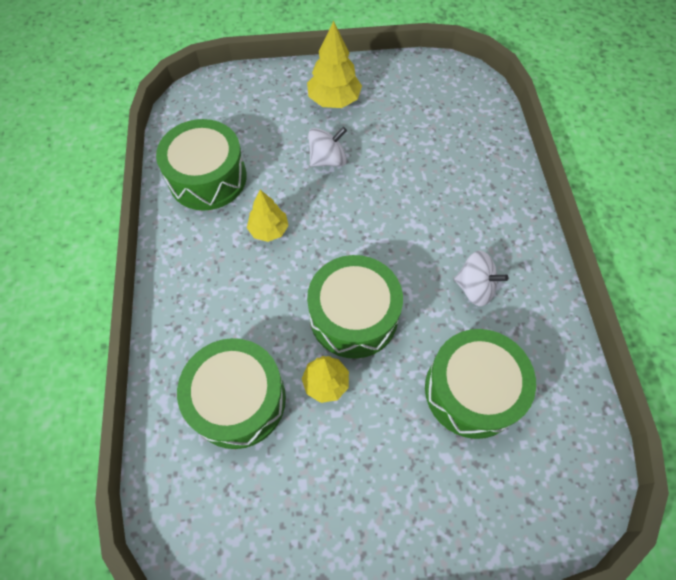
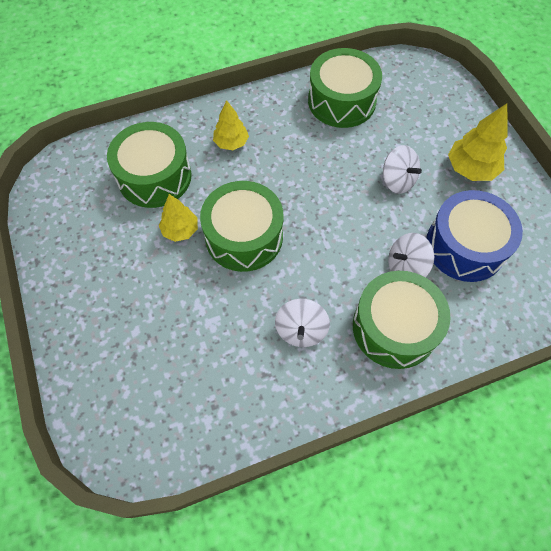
camera: 75 degrees right, 0 degrees up
(269, 230) = (306, 156): yellow tree -> yellow tree (231, 143)
(415, 132) = (465, 246): none -> blue drum
(426, 182) = (406, 267): none -> white spinning top
(471, 390) = (198, 342): green drum -> green drum (394, 327)

